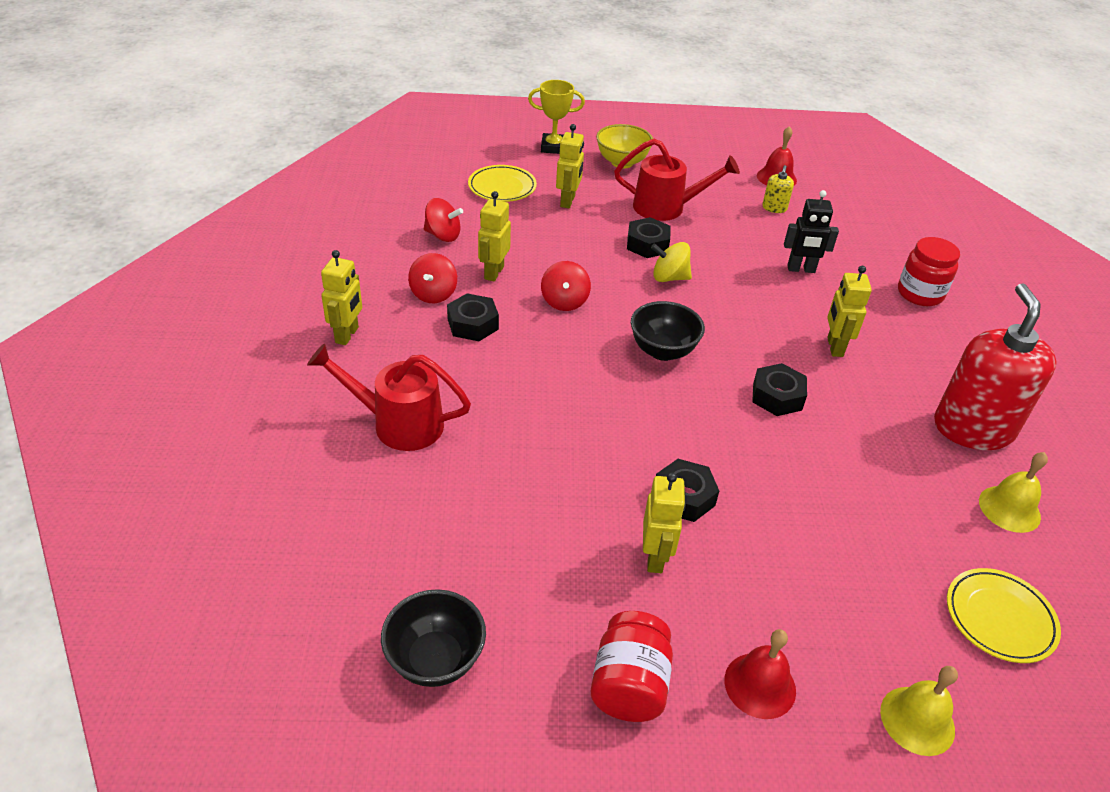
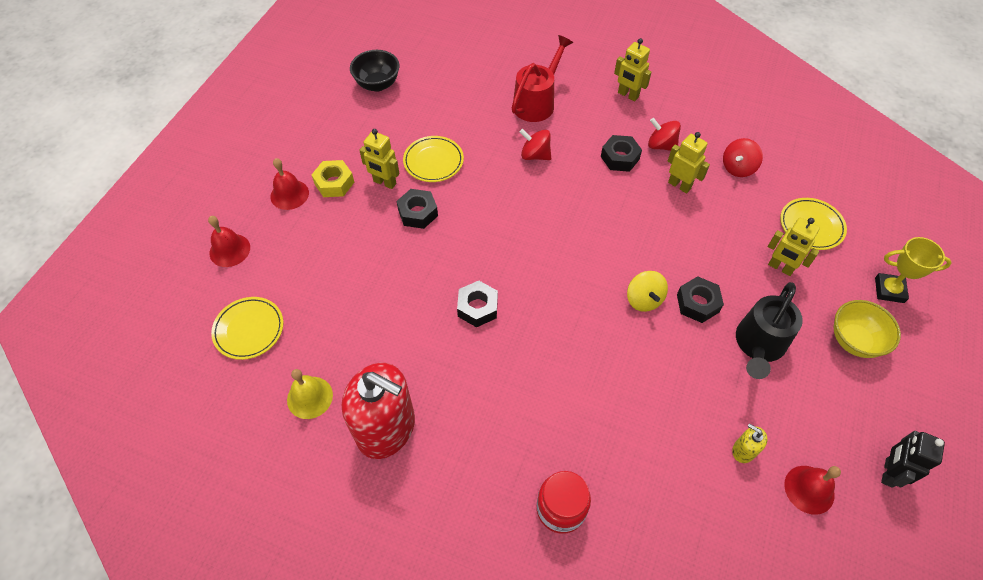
camera: 115 degrees right, 15 degrees up
(553, 147) = (889, 290): yellow trophy -> yellow trophy turned 75 degrees clockwise
(564, 301) = (631, 217): red spinning top -> red spinning top (535, 155)
(579, 510) = (433, 161): none -> yellow plate
(629, 685) = (322, 145): red jar -> none
(663, 351) = (553, 257): black bowl -> none
(667, 207) = (758, 346): red watering can -> black watering can
(669, 277) = (644, 299): yellow spinning top -> yellow spinning top turned 135 degrees clockwise
(697, 627) = (334, 183): none -> yellow nut
(801, 269) = (629, 416): black robot -> black robot (888, 472)
(834, 347) = (515, 380): yellow robot -> none
(917, 720) = (229, 250): yellow bell -> red bell

